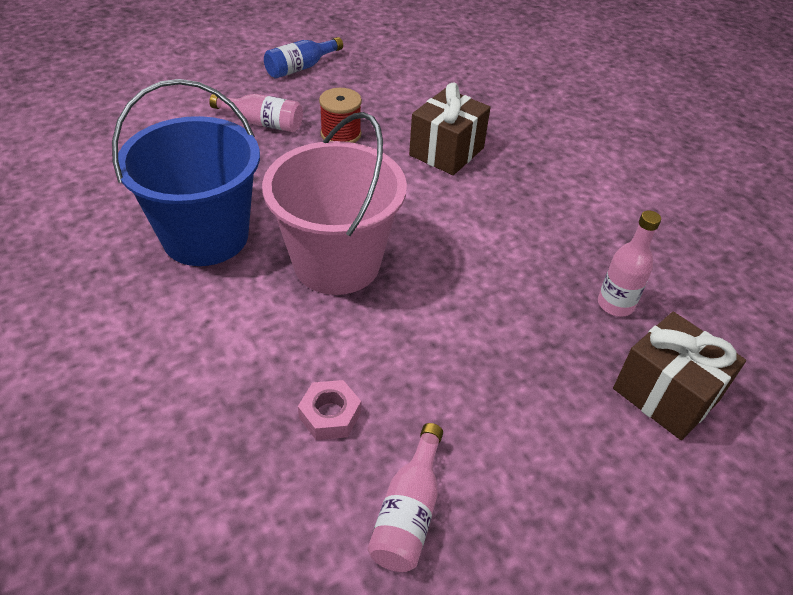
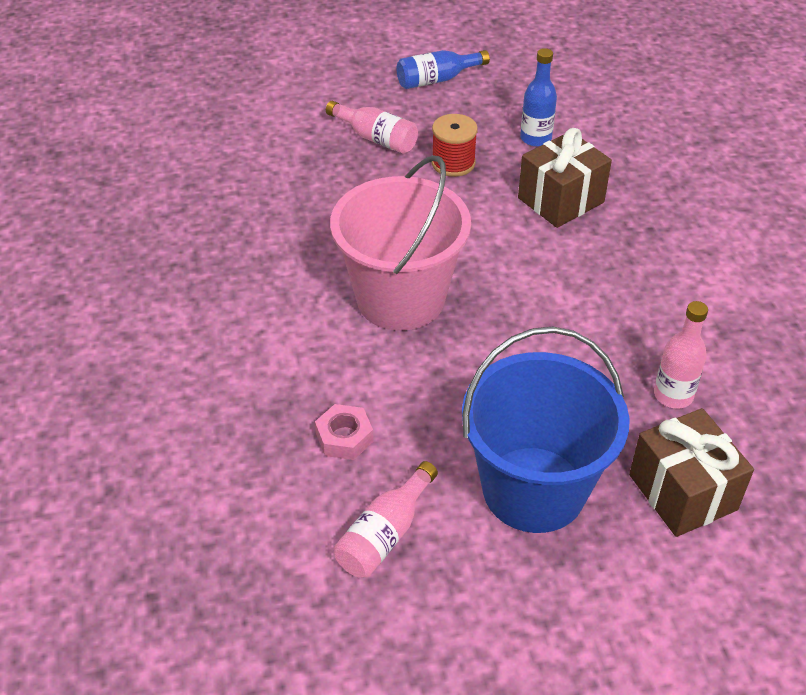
camera: 20 degrees right, 0 degrees up
(205, 236) = (283, 249): blue bucket -> blue bucket (533, 489)
(404, 104) = (535, 138): none -> blue bottle

